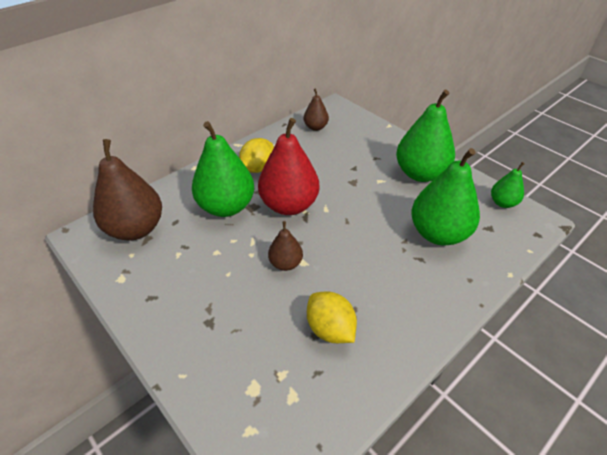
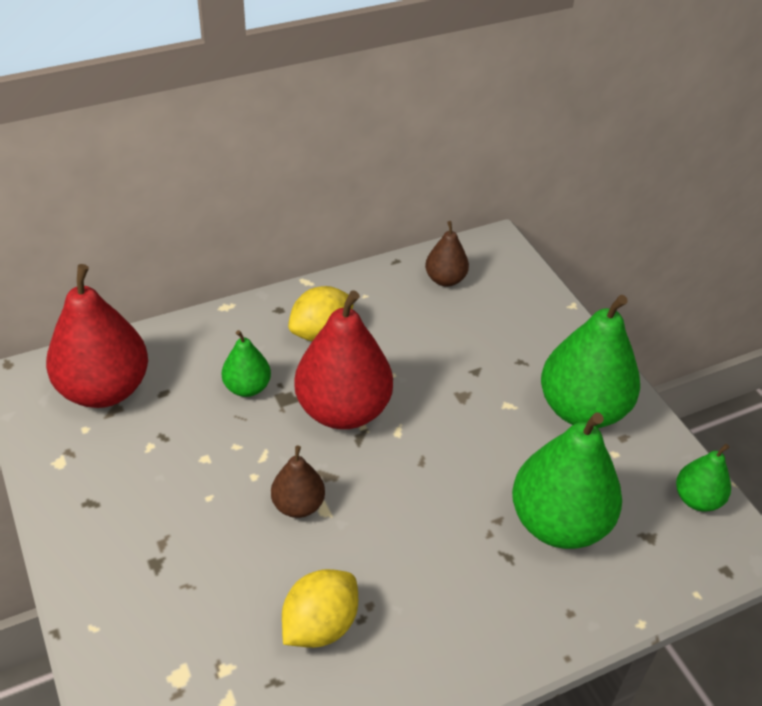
camera: 15 degrees right, 0 degrees up
(136, 229) = (104, 389): brown pear -> red pear
(226, 206) = (247, 387): green pear -> green pear, size x0.51
(330, 329) = (320, 625): yellow lemon -> yellow lemon turned 60 degrees clockwise

